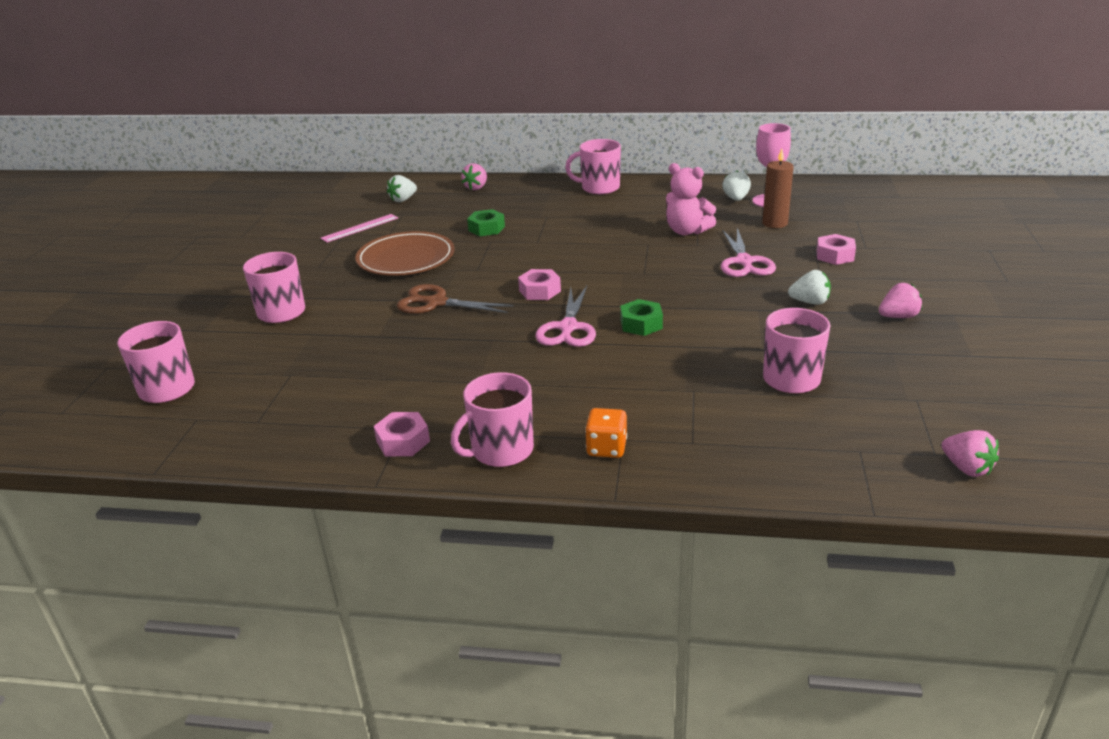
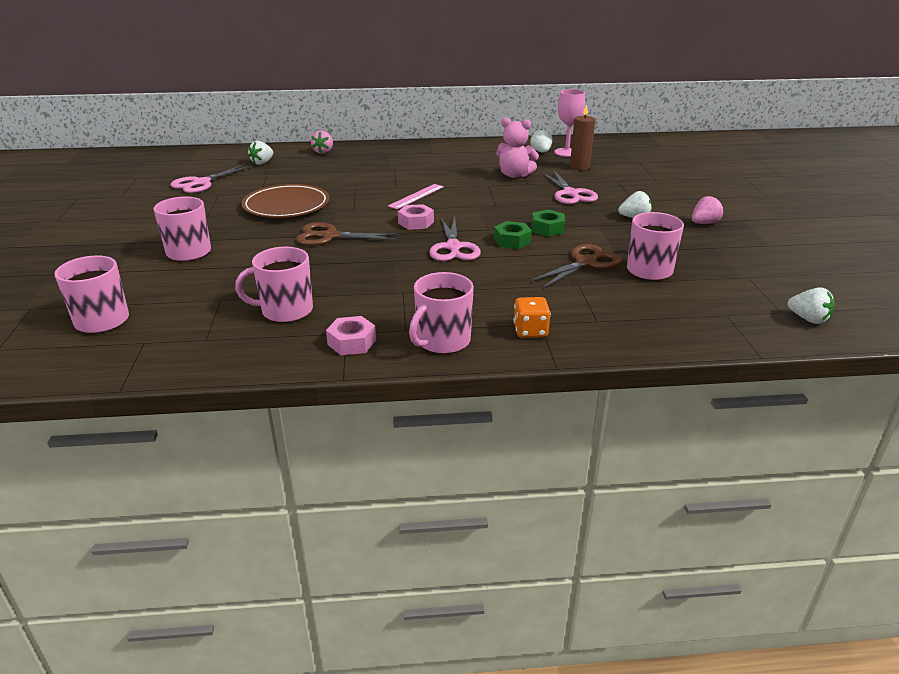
camera: 15 degrees left, 0 degrees up
(328, 223) = (201, 183): none -> pink scissors
(360, 228) = (233, 185): pink ruler -> pink ruler (416, 196)
(486, 228) = (347, 180): green nut -> green nut (547, 228)
(599, 188) = (428, 148): pink mug -> pink mug (285, 311)
(716, 362) = (586, 263): none -> brown scissors
(835, 255) = (636, 186): pink nut -> none
(966, 468) = (808, 319): pink strawberry -> white strawberry

